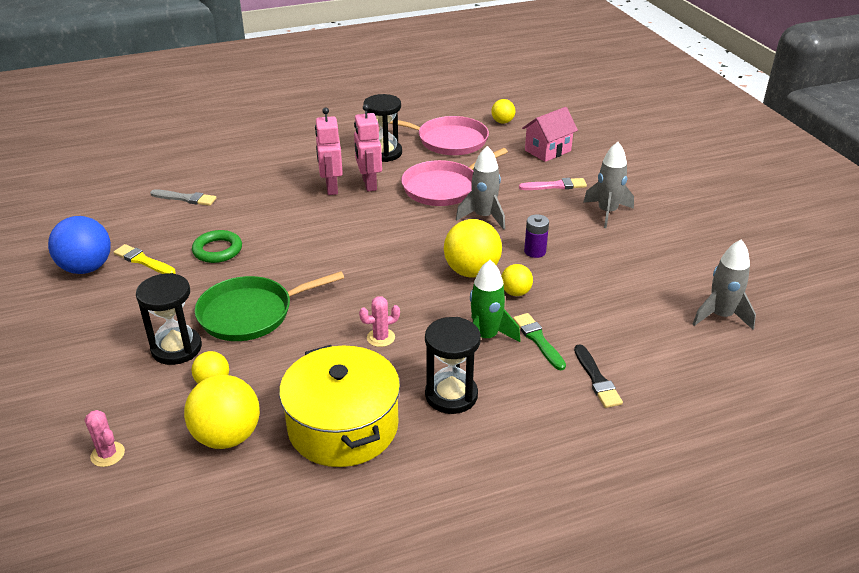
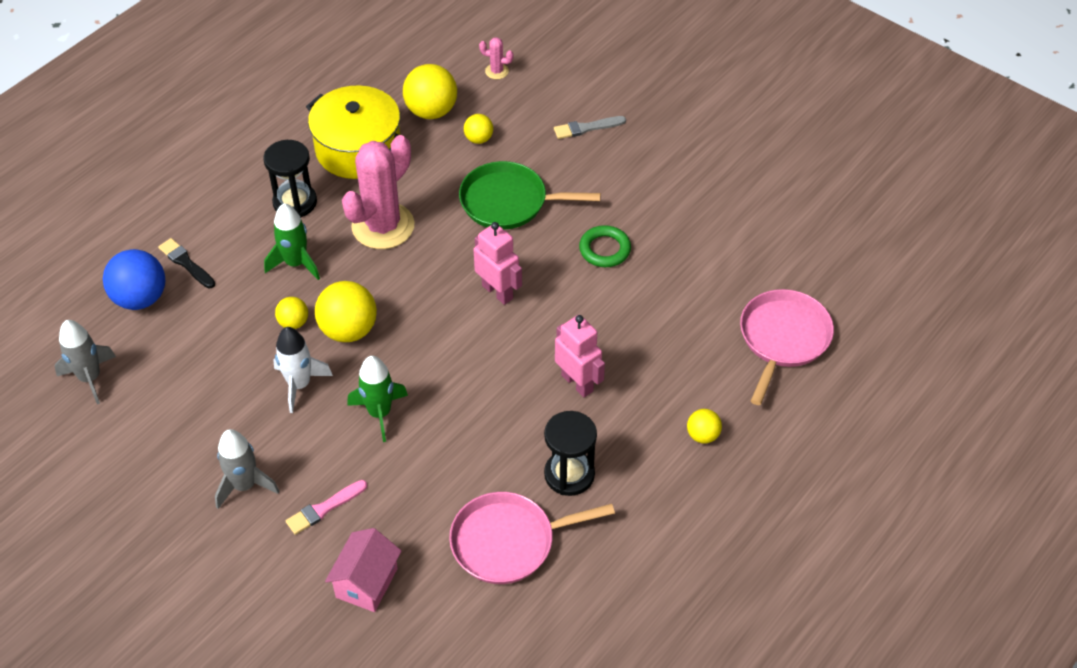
camera: 150 degrees right, 15 degrees up
(86, 268) = (693, 182): blue ball -> blue ball (140, 298)
(143, 261) = (656, 210): yellow brush -> none
(176, 348) = (534, 151): black hourglass -> none
(185, 198) = (709, 296): grey brush -> grey brush (586, 128)
(250, 313) = (508, 202): green pan -> green pan turned 120 degrees counterclockwise
(369, 184) = (541, 408): pink robot -> pink robot (497, 292)
(381, 338) = (383, 226): pink cactus -> pink cactus, size x2.43
(443, 187) = (454, 442): pink pan -> pink pan (783, 338)
(483, 217) = (380, 413): grey rocket -> green rocket
(502, 122) = (463, 627): yellow ball -> yellow ball (702, 435)
(535, 251) = (299, 385): purple battery -> white rocket
(538, 340) = (249, 280): green brush -> none

